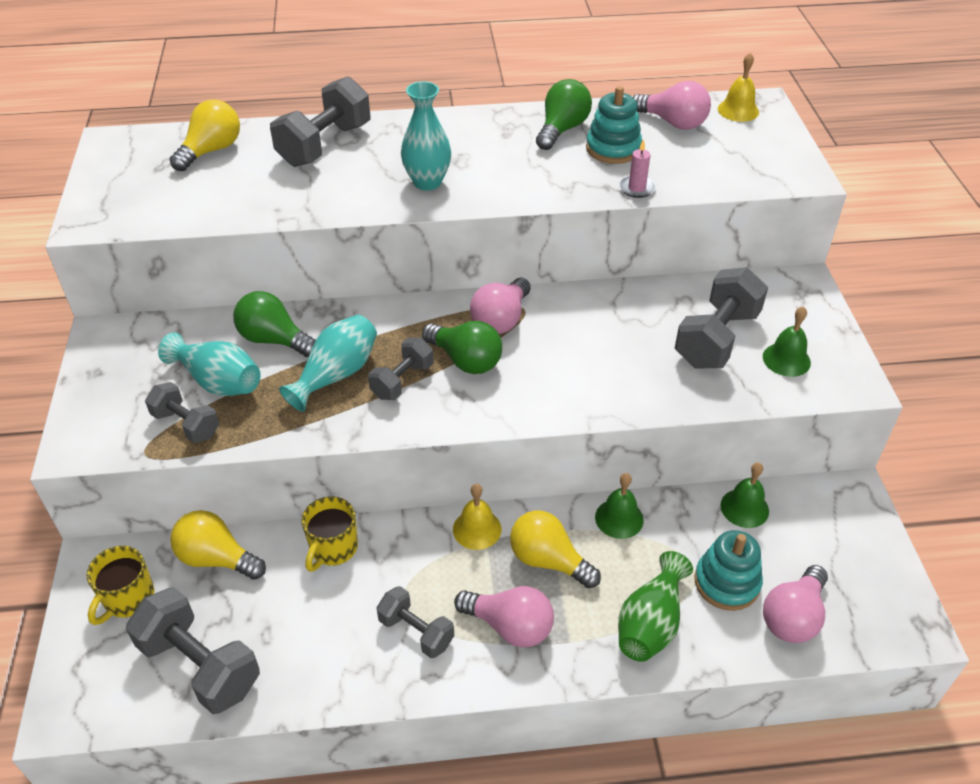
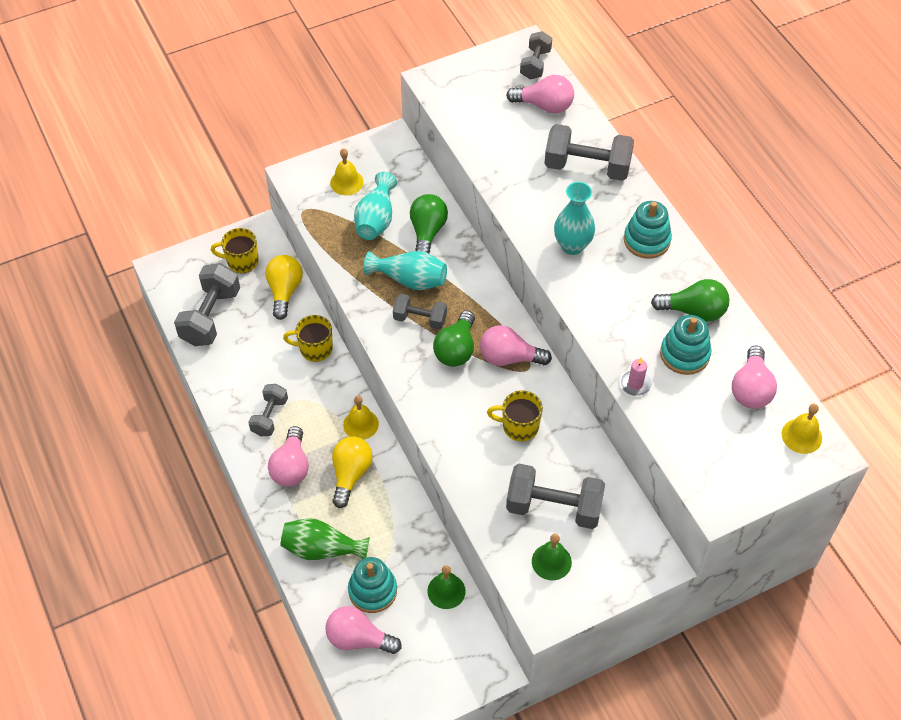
camera: 70 degrees right, 10 degrees up
(133, 395) = (346, 182): none -> yellow bell
(186, 424) = (333, 220): grey dumbbell -> grey dumbbell (535, 64)
(211, 151) = (544, 106): yellow light bulb -> pink light bulb
(453, 133) = (646, 240): none -> turquoise stacking toy
(599, 337) = (519, 426): none -> yellow mug
(619, 518) = (403, 509): green bell -> none

